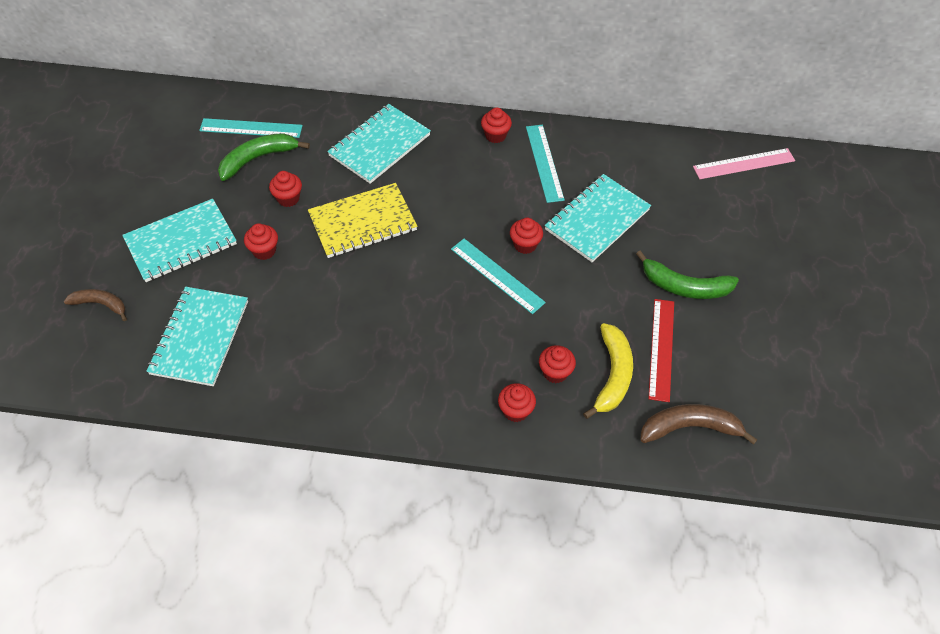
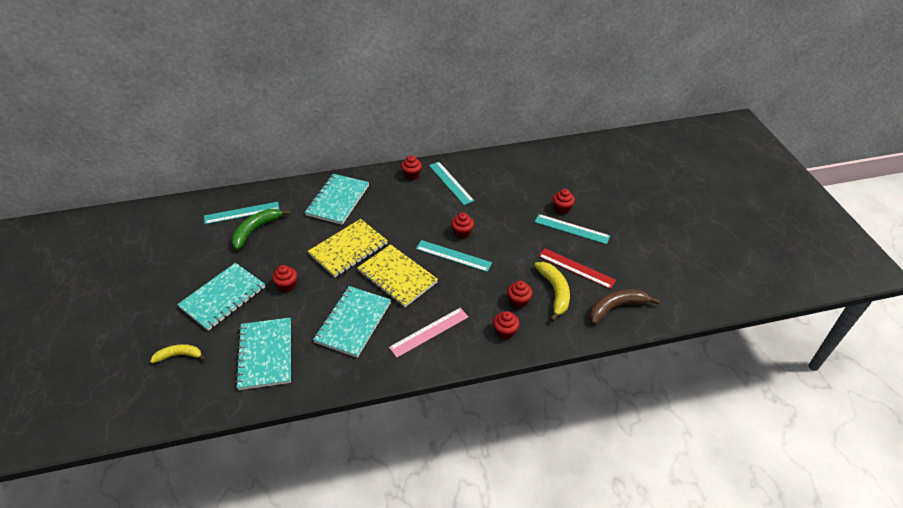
camera: 20 degrees left, 10 degrees down
(101, 304) = (179, 355): brown banana -> yellow banana
(288, 198) = (289, 249): red cupcake -> red cupcake (562, 209)
(408, 283) = (397, 277): none -> yellow notebook
(597, 219) = (500, 206): turquoise notebook -> turquoise notebook (353, 322)
(661, 349) = (576, 268): red ruler -> red ruler turned 45 degrees counterclockwise
(684, 286) = (571, 229): green banana -> turquoise ruler
(744, 164) = (571, 152): pink ruler -> pink ruler (429, 332)

